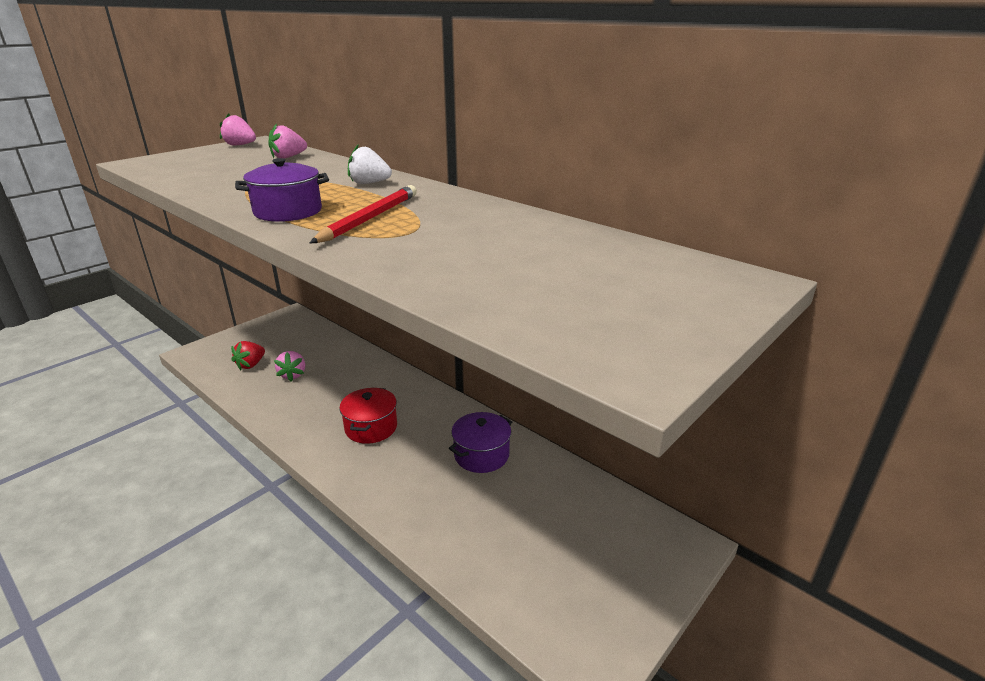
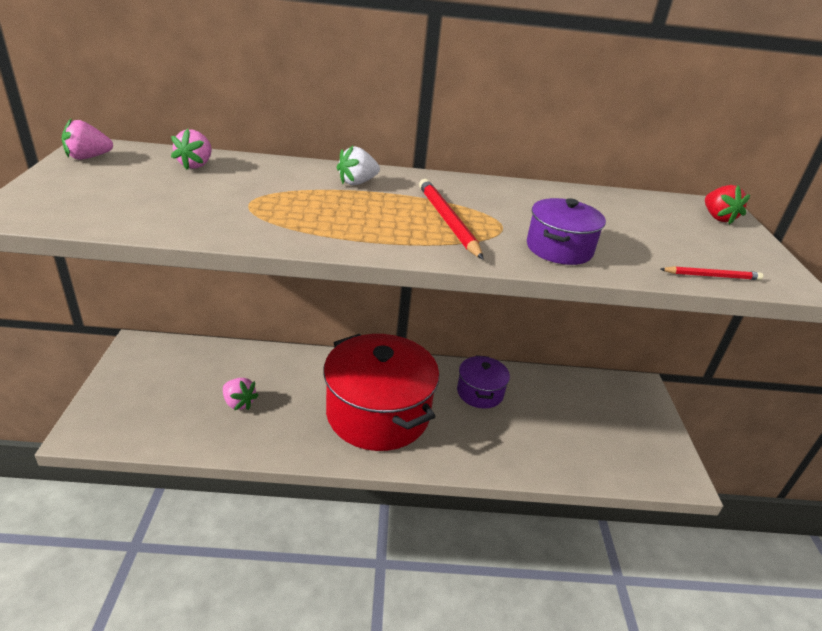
camera: 45 degrees left, 5 degrees up
(251, 365) = (177, 413): red strawberry -> red strawberry (718, 218)
(288, 211) = (369, 233): purple pot -> purple pot (559, 249)
(371, 427) = (378, 413): red pot -> red pot, size x2.05
(529, 328) = (711, 276): none -> red pencil

